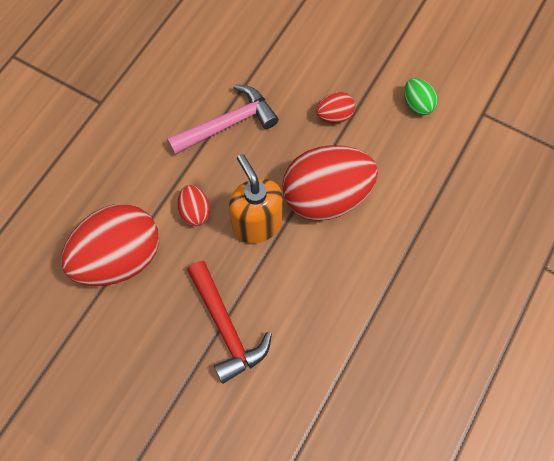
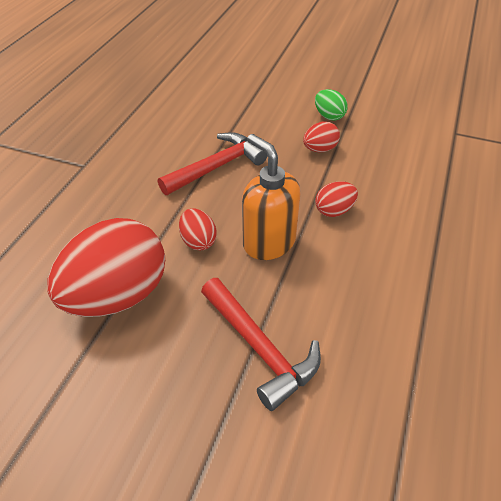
camera: 10 degrees left, 20 degrees down
(227, 124) = (216, 167): pink hammer -> red hammer
(326, 197) = (334, 211): red egg -> red egg, size x0.45
(417, 104) = (393, 133): green egg -> green egg (329, 116)

